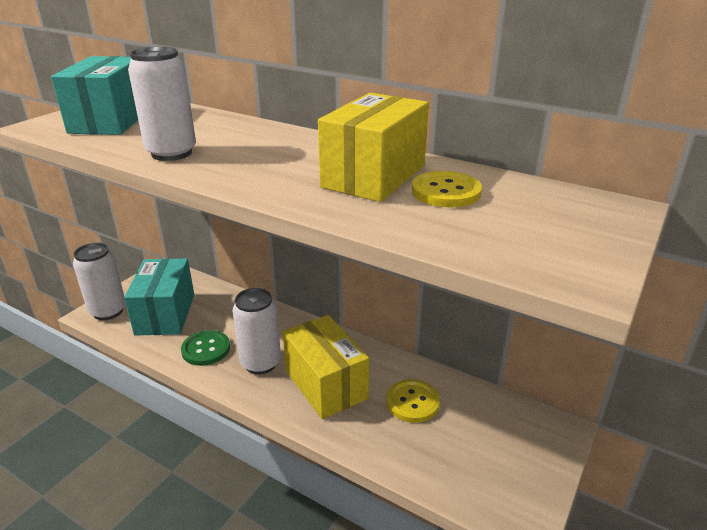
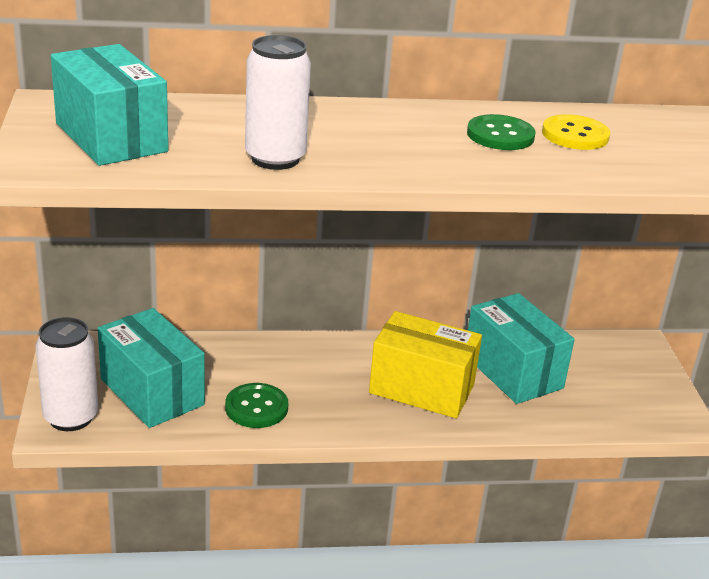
camera: 40 degrees left, 0 degrees up
(260, 363) = (334, 396): white can -> none
(374, 176) = (500, 135): yellow box -> green button
(412, 402) = (513, 371): yellow button -> turquoise box

